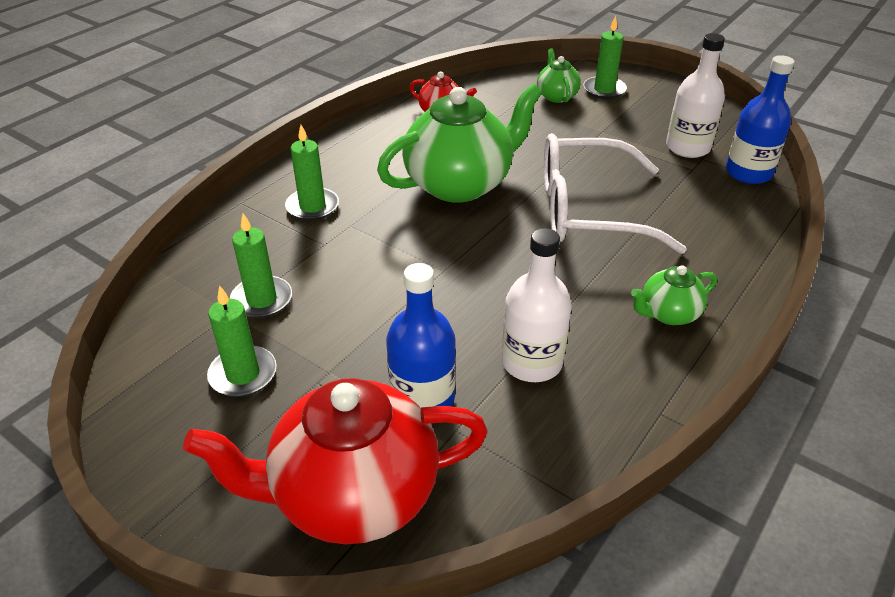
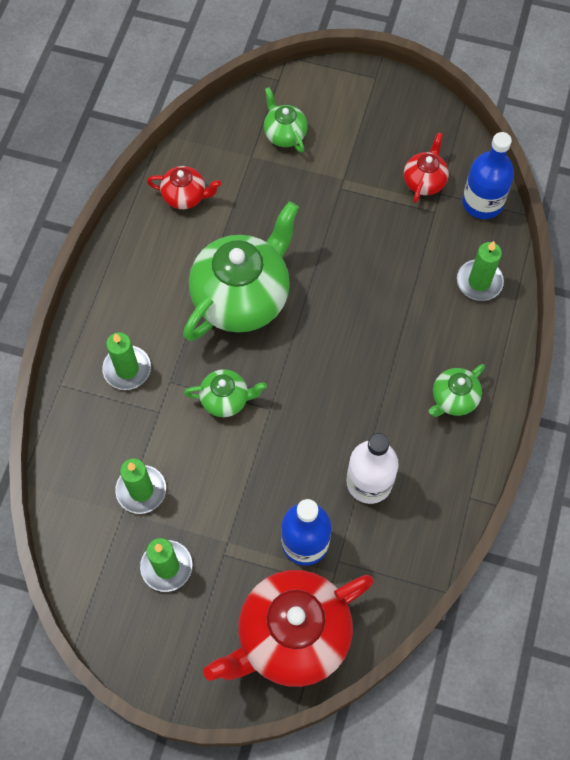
camera: 20 degrees left, 25 degrees up
(400, 251) = (226, 399): none -> green teapot
(589, 211) = (363, 298): white glasses -> none
(604, 90) = (327, 110): green candle -> green candle (479, 282)
(687, 147) = (424, 181): white bottle -> red teapot

